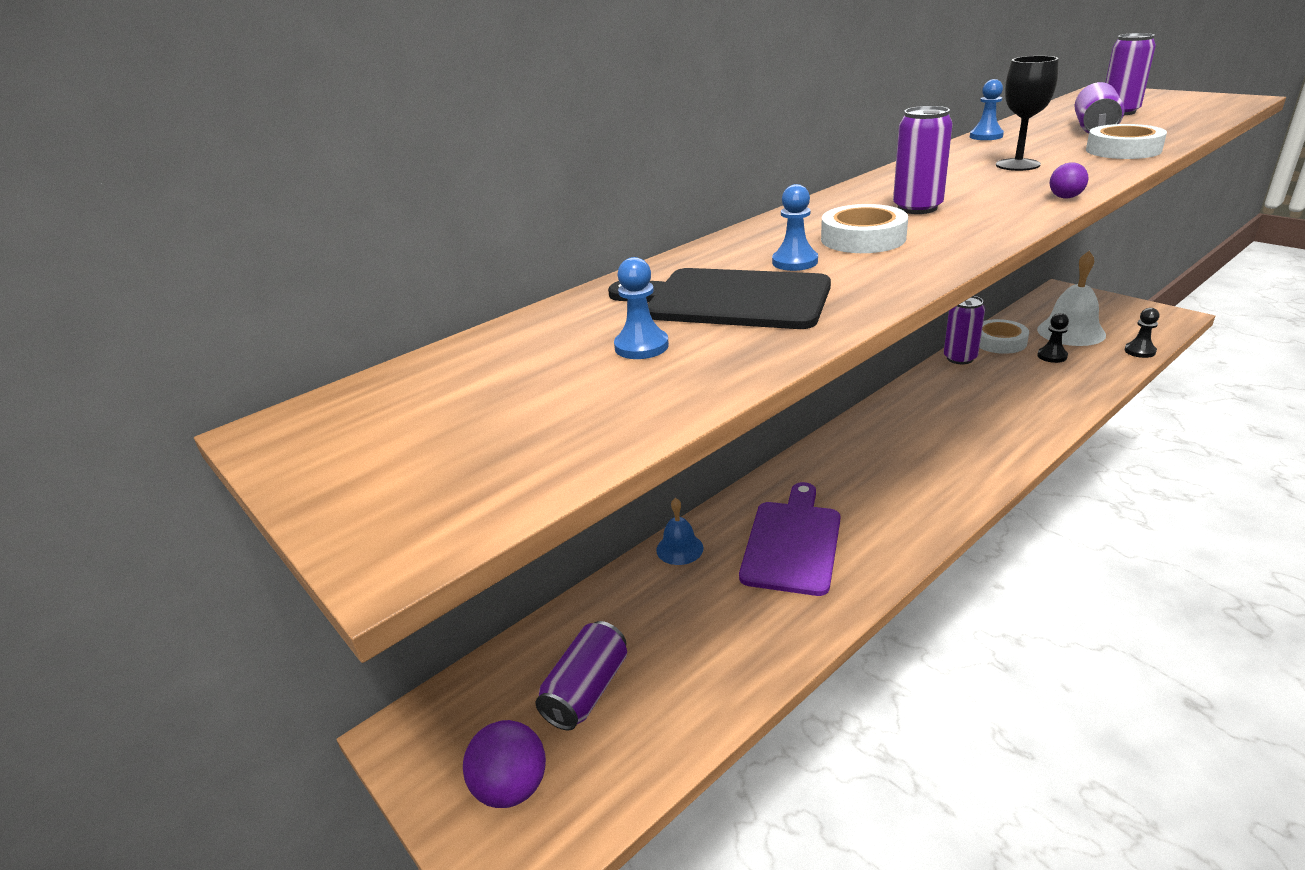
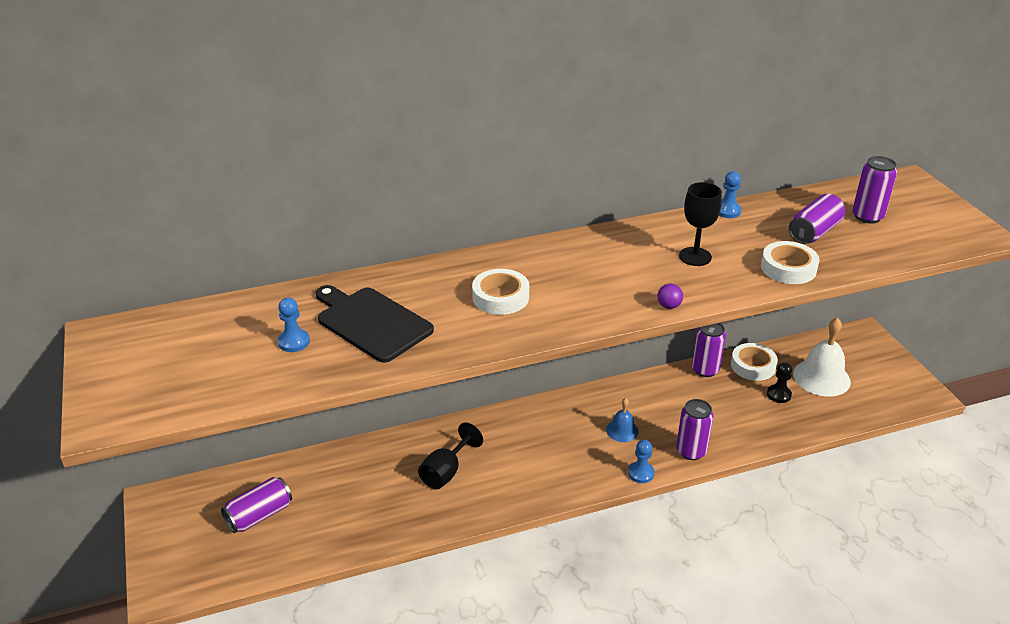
camera: 20 degrees right, 5 degrees up
(511, 787) = (189, 550): purple ball -> none
(679, 549) = (376, 448): blue bell -> blue bell (622, 430)
(792, 543) = (446, 472): purple cutting board -> black goblet
(794, 262) = (439, 304): blue pawn -> blue pawn (640, 473)
(917, 208) = (569, 279): purple can -> purple can (691, 451)
(1139, 351) = (854, 416): black pawn -> none

